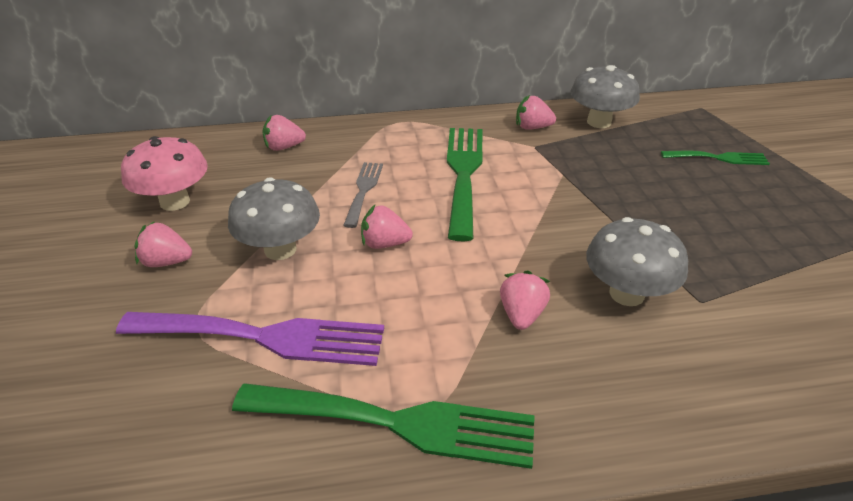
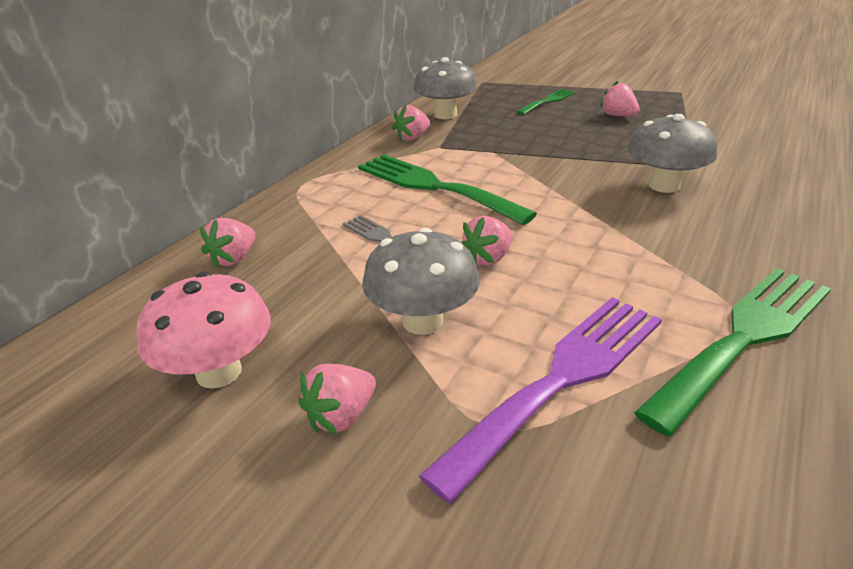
camera: 50 degrees left, 5 degrees down
(521, 315) = (651, 232): pink strawberry -> pink strawberry (618, 116)

